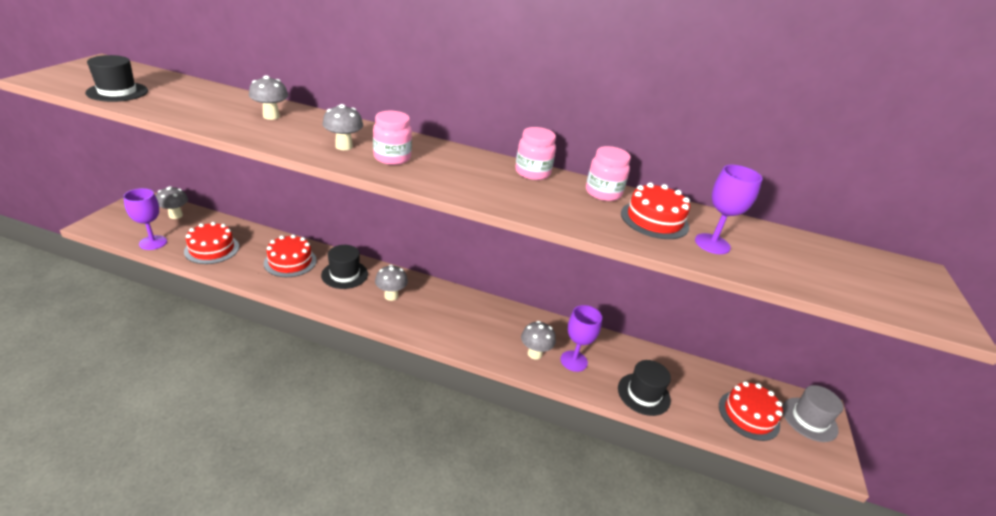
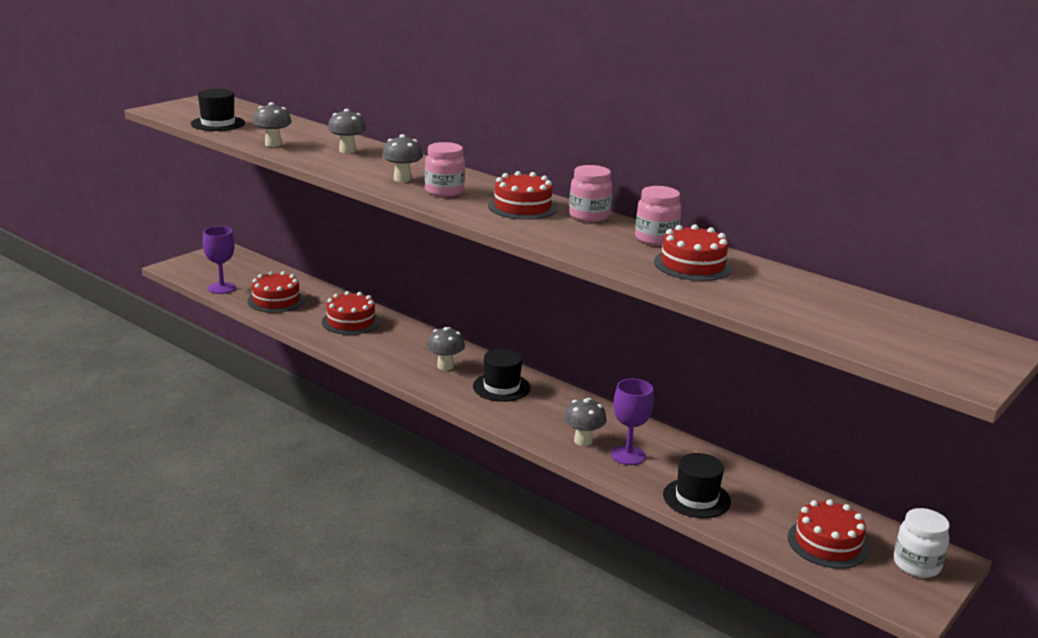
camera: 25 degrees right, 10 degrees down
(175, 215) = (252, 268): grey mushroom -> grey mushroom (273, 144)
(344, 274) = (403, 340): black hat -> black hat (501, 387)
(472, 169) = (522, 207): none -> red cake
(712, 244) = (740, 289): purple goblet -> none
(809, 419) = (916, 565): grey hat -> white jar

